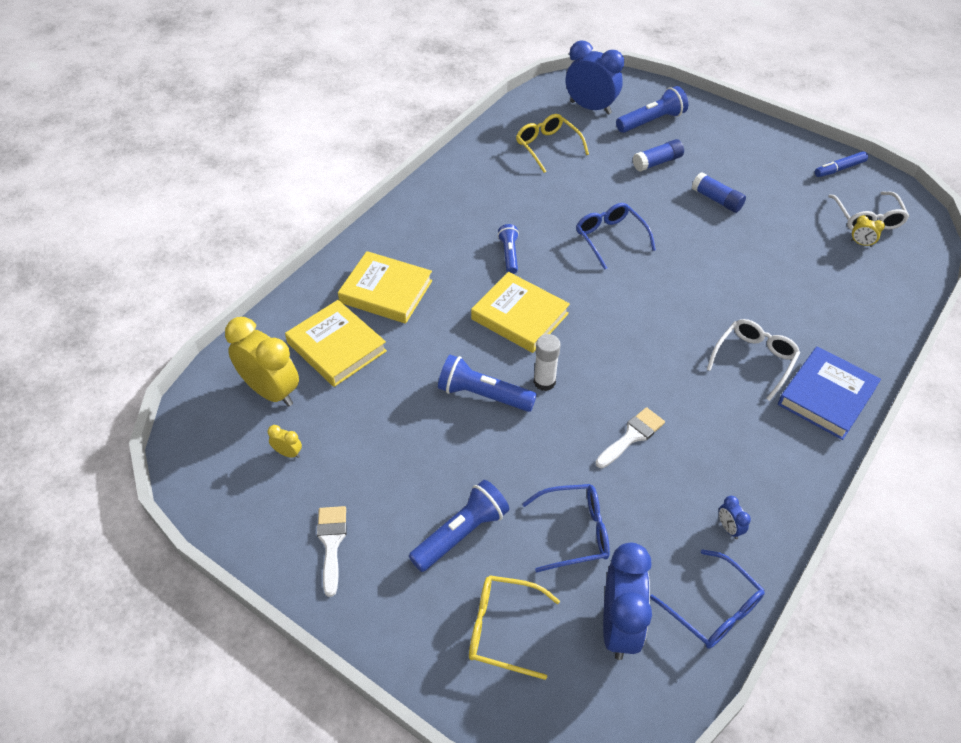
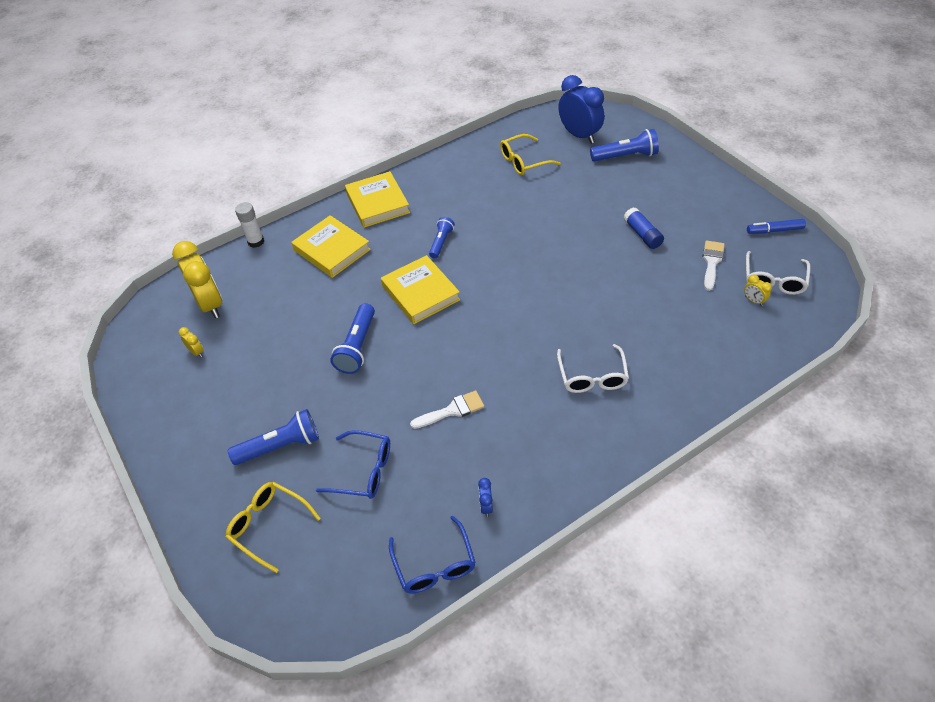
camera: 25 degrees right, 0 degrees up
(331, 543) = (188, 425): white brush -> white brush (711, 262)
(337, 347) = (273, 283): yellow book -> yellow book (378, 203)
(483, 395) = (357, 347): blue flashlight -> blue flashlight turned 120 degrees counterclockwise
(544, 382) = (409, 349): white glue stick -> white glue stick (256, 242)
(547, 147) = (524, 161): yellow glasses -> yellow glasses turned 105 degrees counterclockwise
(610, 238) = (530, 247): blue glasses -> none
(619, 626) = (354, 553): blue clock -> none
(657, 162) = (609, 192): blue glue stick -> none
(754, 360) = (592, 376): white glasses -> white glasses turned 120 degrees clockwise
(826, 396) = (637, 424): blue book -> none

